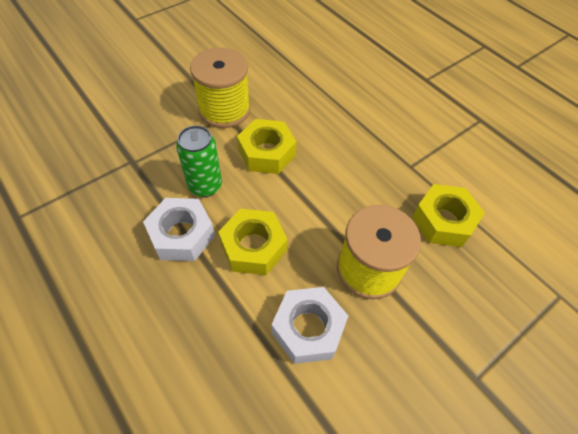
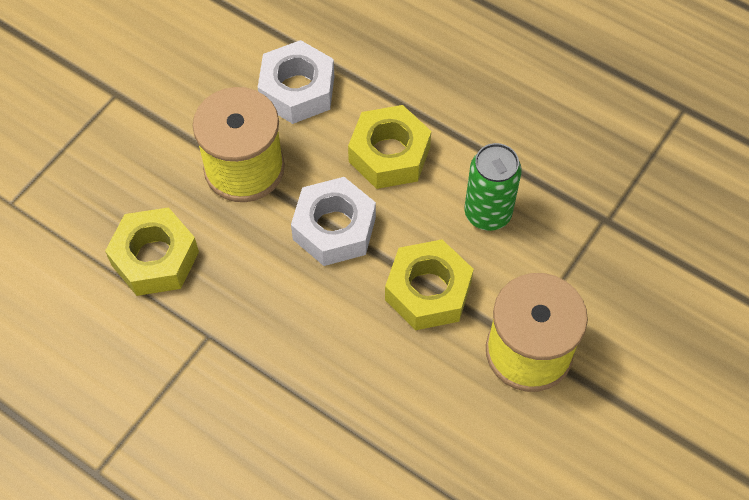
camera: 165 degrees right, 5 degrees up
(182, 235) = (480, 144): white nut -> white nut (334, 228)

